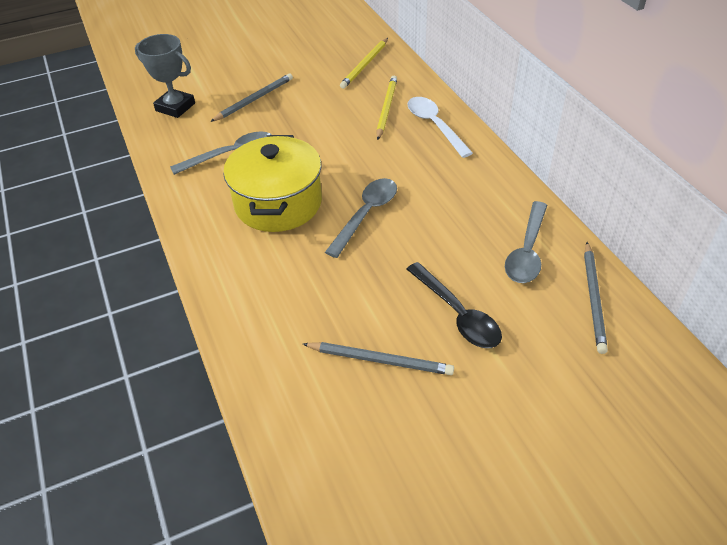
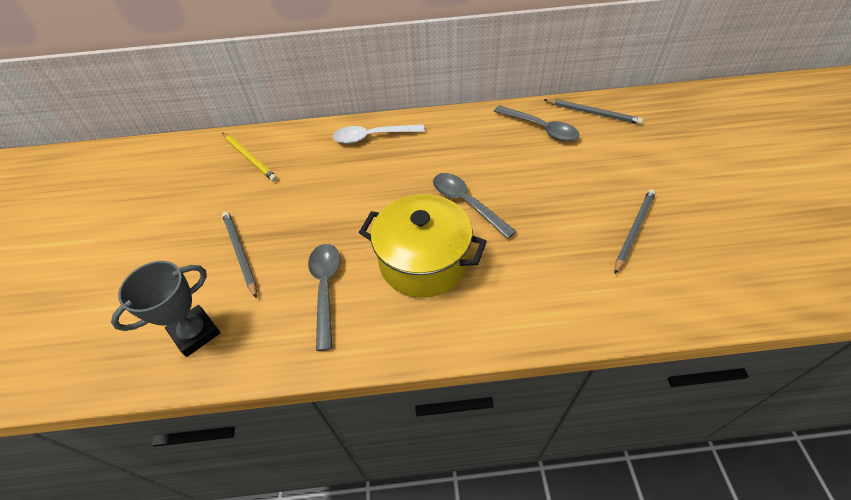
camera: 70 degrees left, 5 degrees up
(386, 109) = (329, 159): yellow pencil -> none
(457, 314) = (594, 178): black spoon -> none

